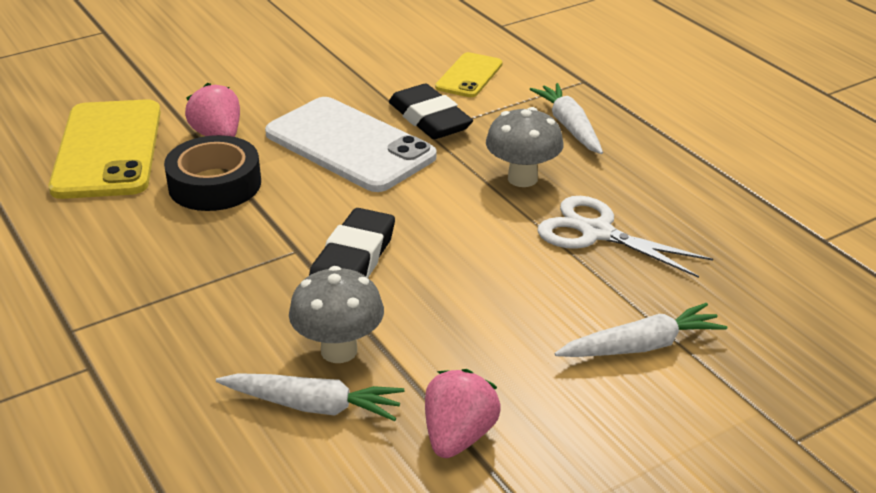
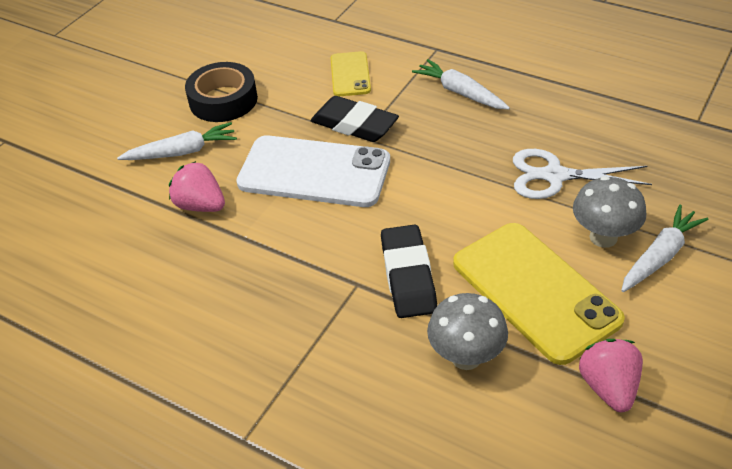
camera: 25 degrees left, 10 degrees up
(108, 150) = (117, 256): yellow phone -> yellow phone (535, 291)
(215, 184) = (239, 252): black tape -> black tape (223, 100)
(313, 406) = (489, 413): white carrot -> white carrot (182, 152)
(522, 178) = (466, 151): grey mushroom -> grey mushroom (603, 237)

